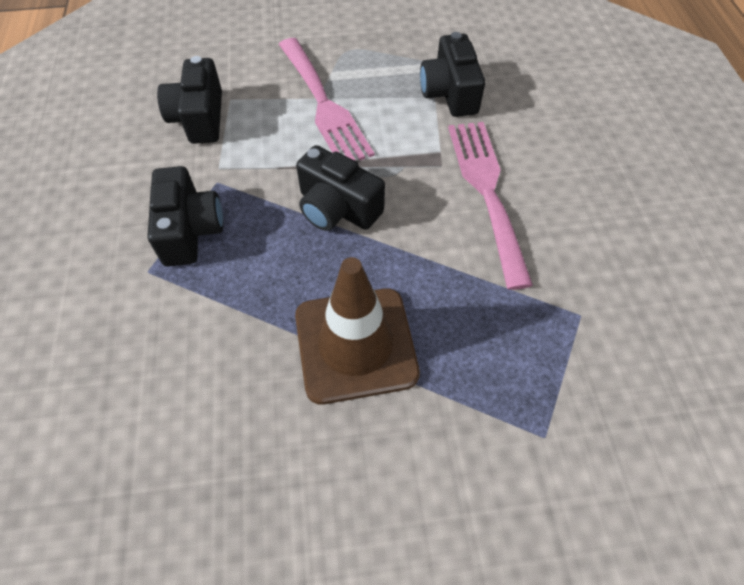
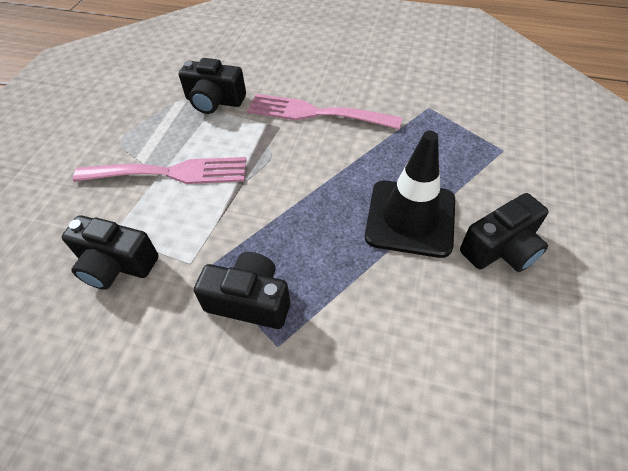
camera: 65 degrees left, 5 degrees down
(337, 208) = (284, 194): black camera -> black camera (501, 249)
(355, 344) = (410, 218): brown traffic cone -> black traffic cone

